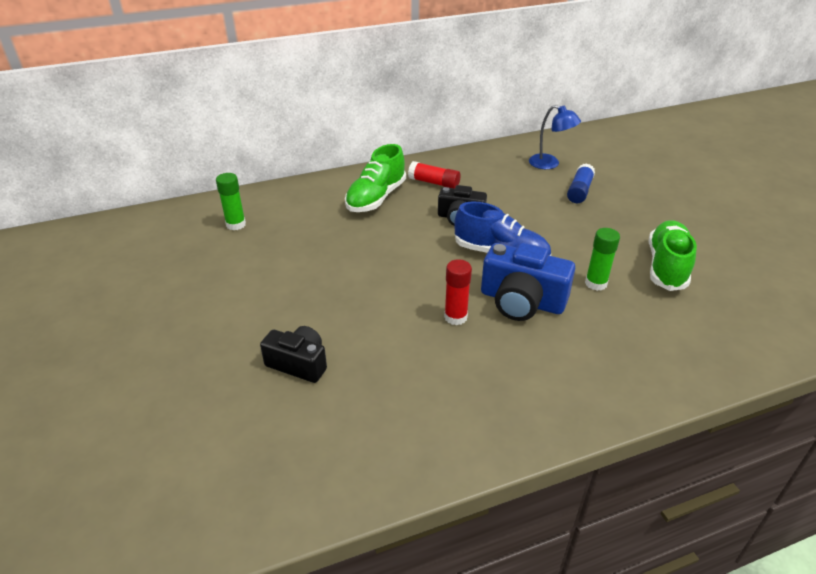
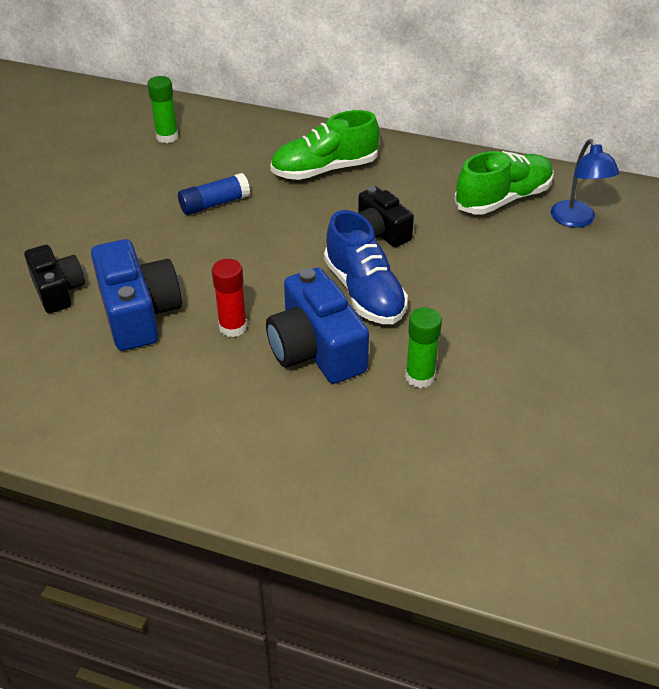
camera: 40 degrees right, 5 degrees up
(381, 344) = (138, 313): none -> blue camera
(434, 183) = (407, 181): red glue stick -> none
(579, 191) = (563, 269): blue glue stick -> blue glue stick (214, 204)
(666, 266) = (532, 407): green shoe -> green shoe (503, 199)

